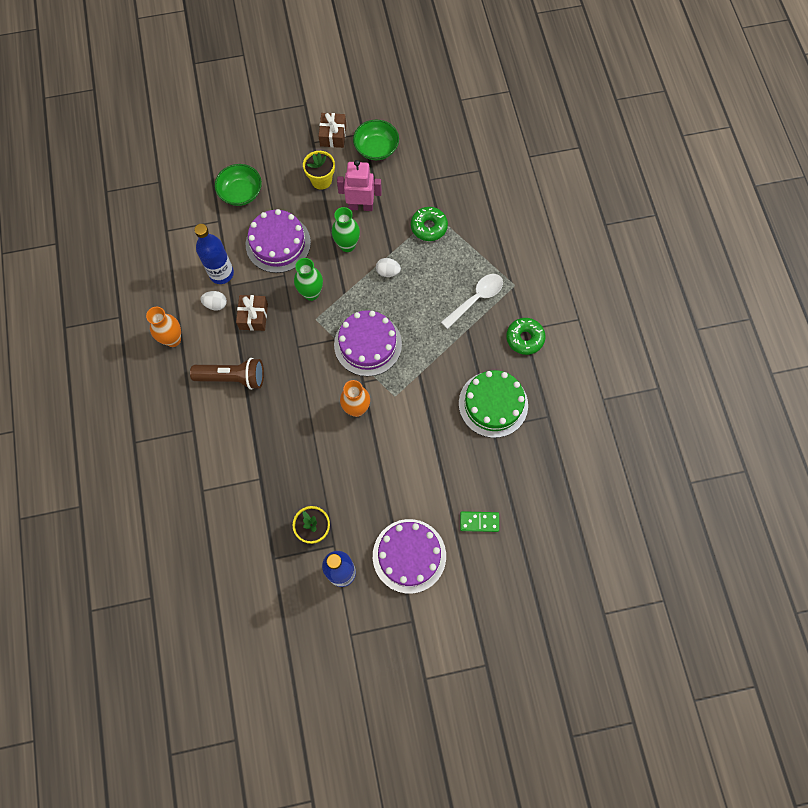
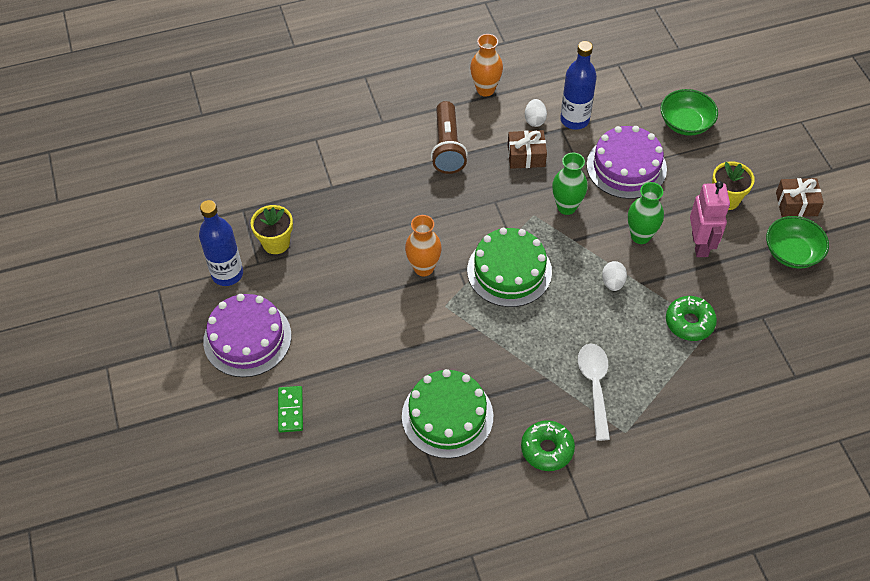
camera: 85 degrees right, 15 degrees down
(368, 344) = (509, 271): purple cake -> green cake
(476, 299) = (594, 386): white spoon -> white spoon turned 135 degrees counterclockwise

